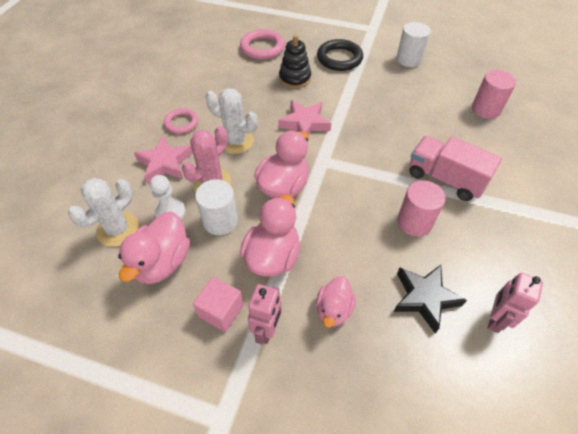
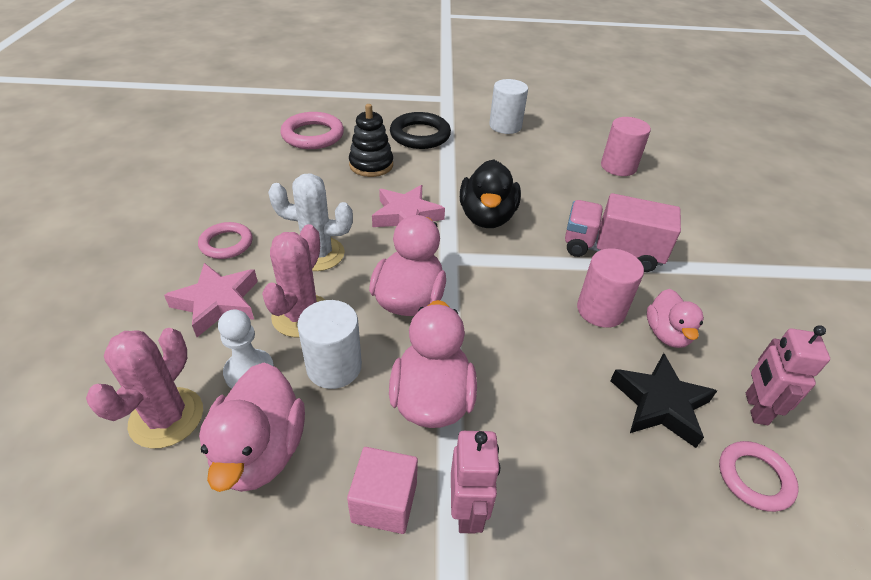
camera: 20 degrees left, 10 degrees down
(118, 229) = (166, 417): white cactus -> pink cactus
(333, 309) = (550, 453): pink duck -> pink duck (666, 334)
(362, 134) = (487, 217): none -> black duck
(467, 364) = (754, 478): none -> pink ring

